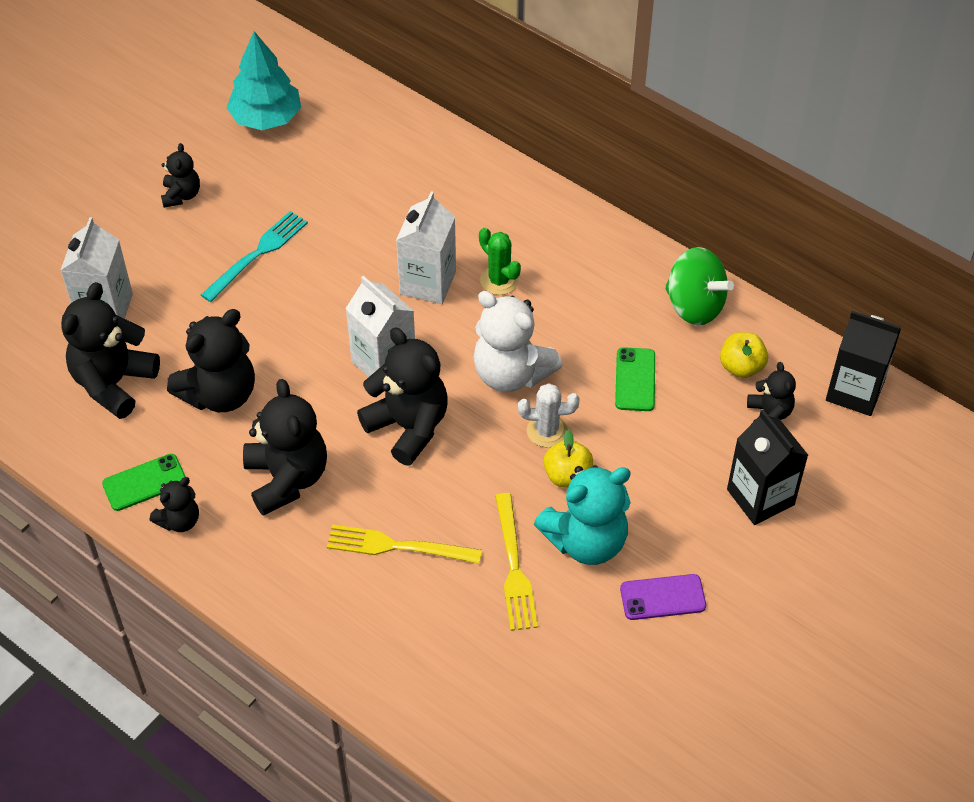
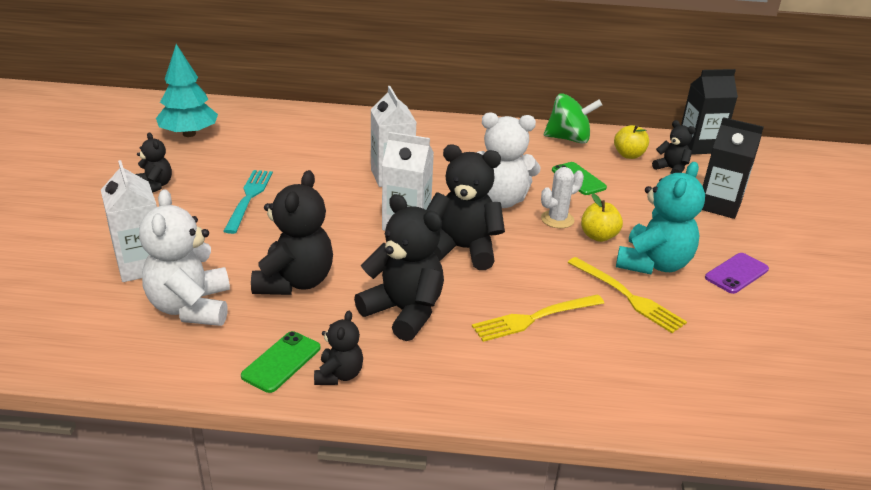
camera: 35 degrees left, 20 degrees down
(114, 383) = (191, 307): black teddy bear -> white teddy bear
(499, 280) = (438, 162): green cactus -> none

